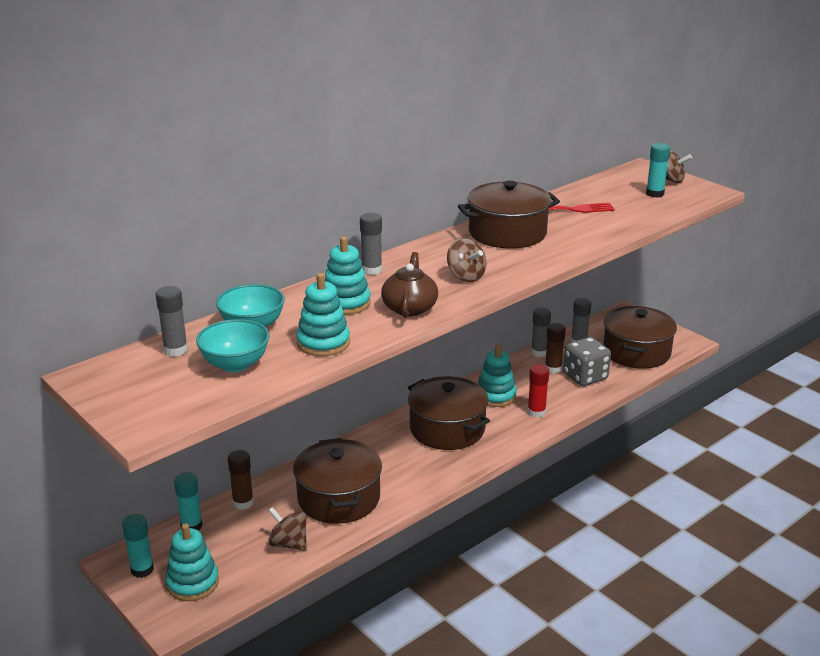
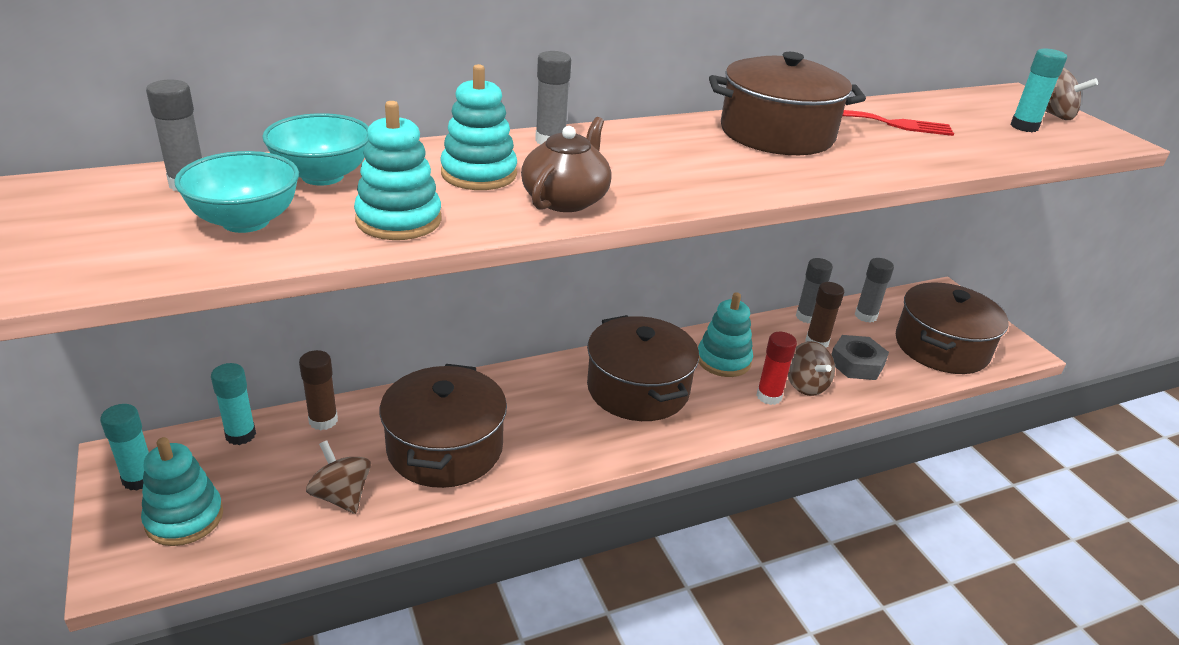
camera: 15 degrees right, 5 degrees up
(465, 276) = (679, 175): brown spinning top -> brown spinning top (805, 385)
(585, 377) = (856, 364): grey dice -> grey nut

